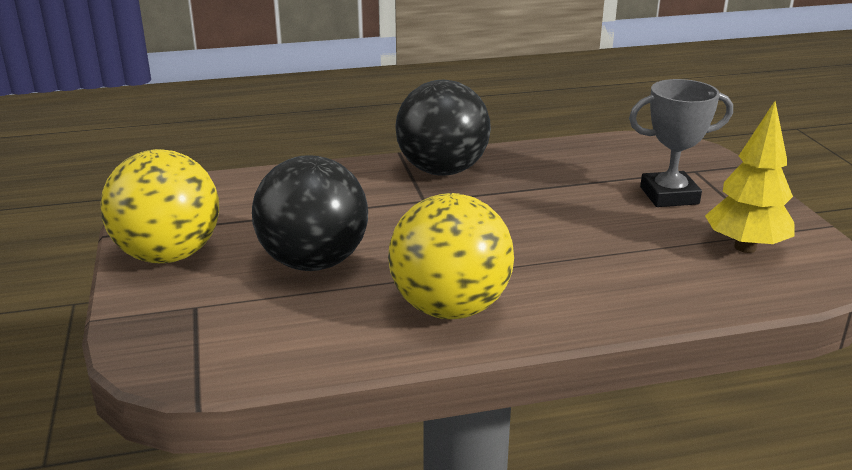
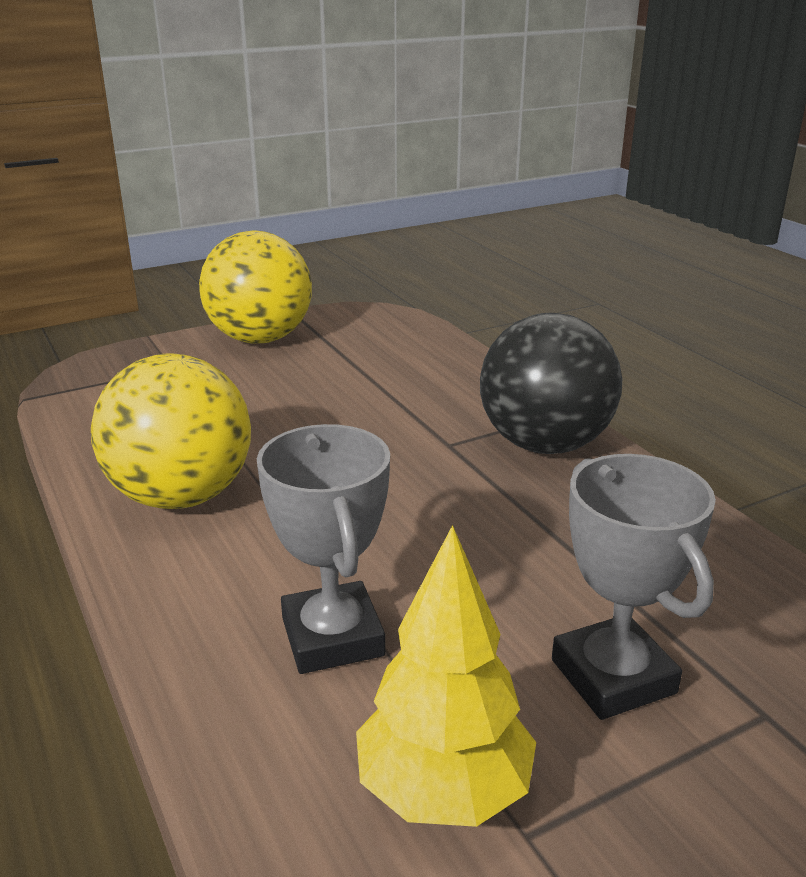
camera: 75 degrees right, 0 degrees up
(314, 262) = (265, 404): black ball -> none
(630, 263) = (332, 637): none -> grey trophy

